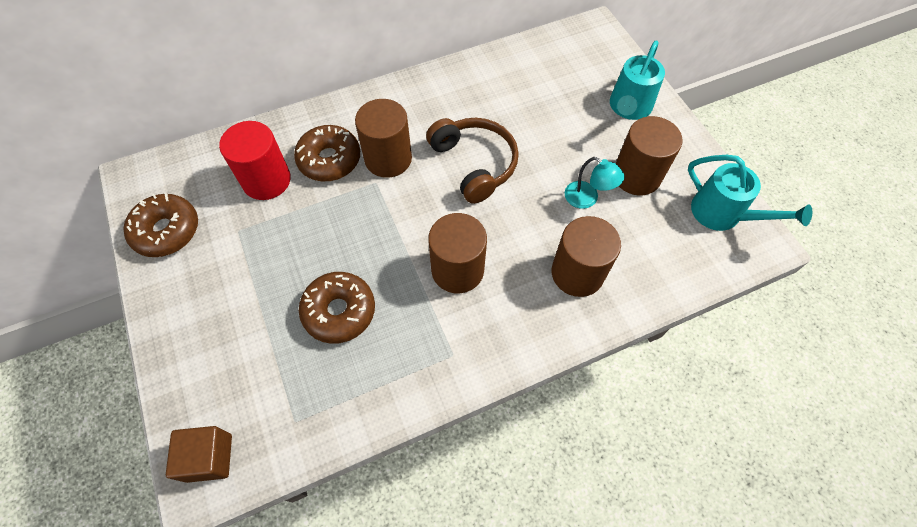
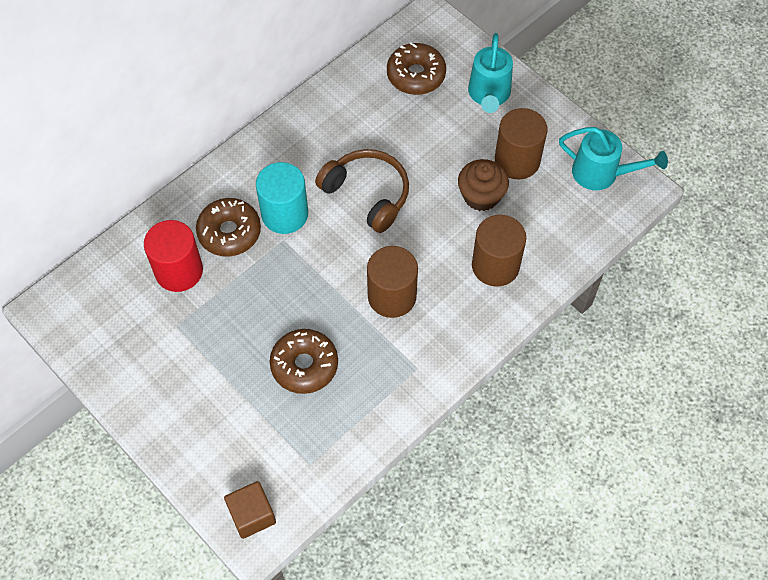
camera: 20 degrees left, 0 degrees up
(167, 231) = (109, 348): brown donut -> brown donut (416, 75)
(388, 158) = (285, 214): brown cylinder -> turquoise cylinder
(587, 199) = (481, 196): turquoise lamp -> brown cupcake

